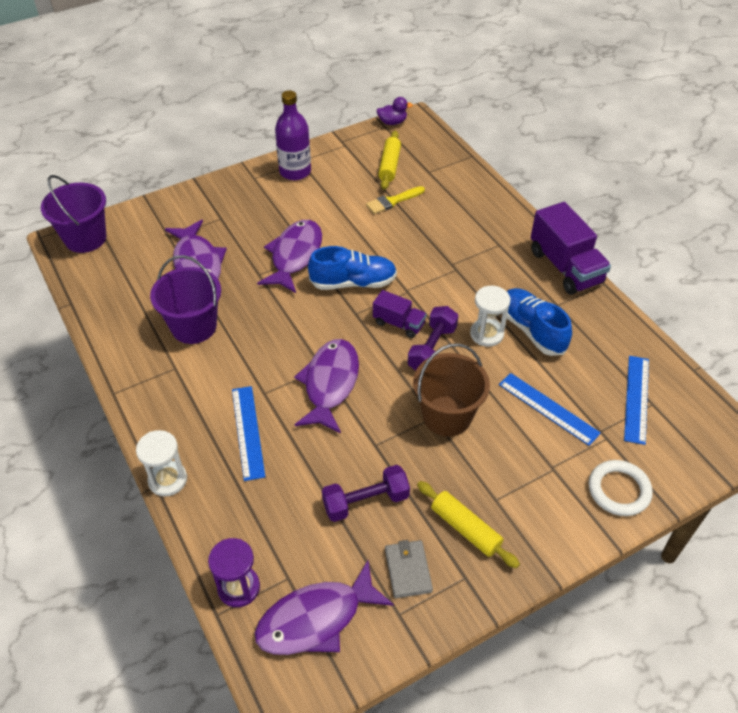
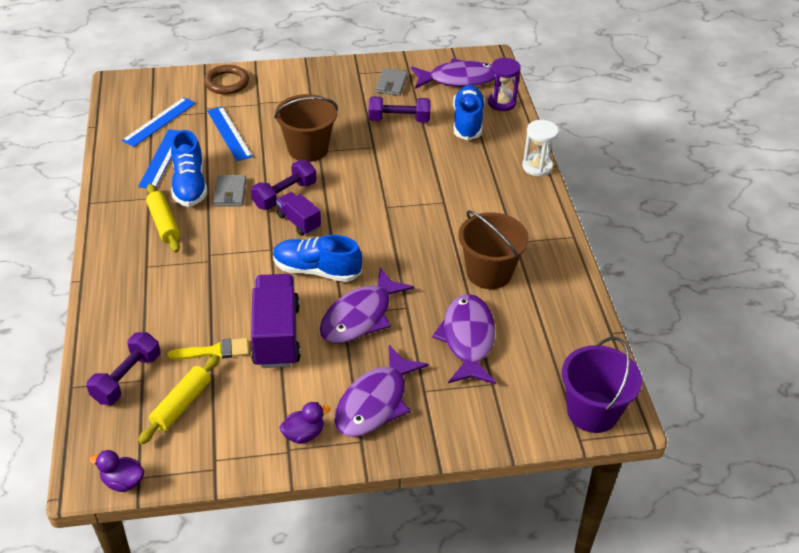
camera: 160 degrees left, 5 degrees down
(194, 326) = (489, 273): purple bucket -> brown bucket
(247, 432) = (467, 179): blue ruler -> blue ruler (162, 158)
(275, 529) = (467, 122): none -> blue shoe
(295, 171) = (304, 434): purple bottle -> purple duck
(330, 384) = (386, 193): purple fish -> purple fish (375, 402)
(439, 170) = (127, 378): none -> purple dumbbell
(465, 528) = (341, 91): yellow rolling pin -> yellow rolling pin (164, 224)
(486, 334) = (230, 193): white hourglass -> grey wallet
(565, 267) = (107, 226): purple truck -> purple truck (276, 335)
(619, 490) = (227, 83): white ring -> brown ring

